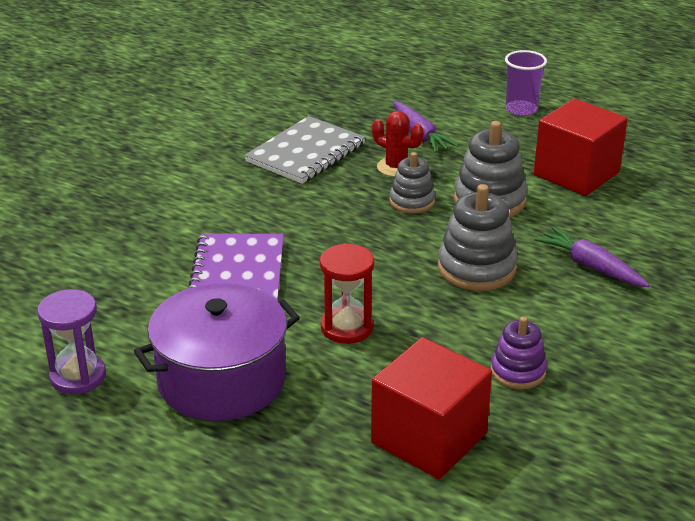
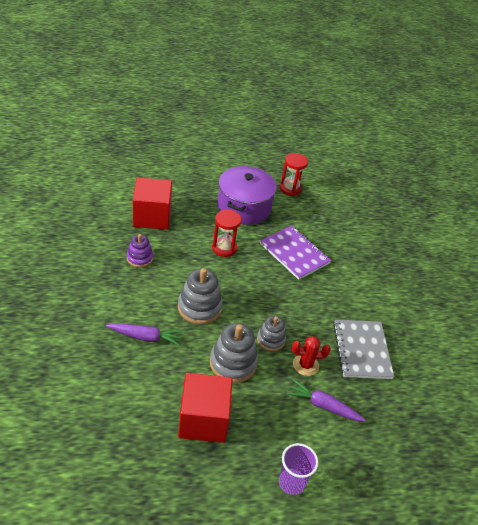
camera: 135 degrees right, 10 degrees up
(78, 376) = (290, 189): purple hourglass -> red hourglass

